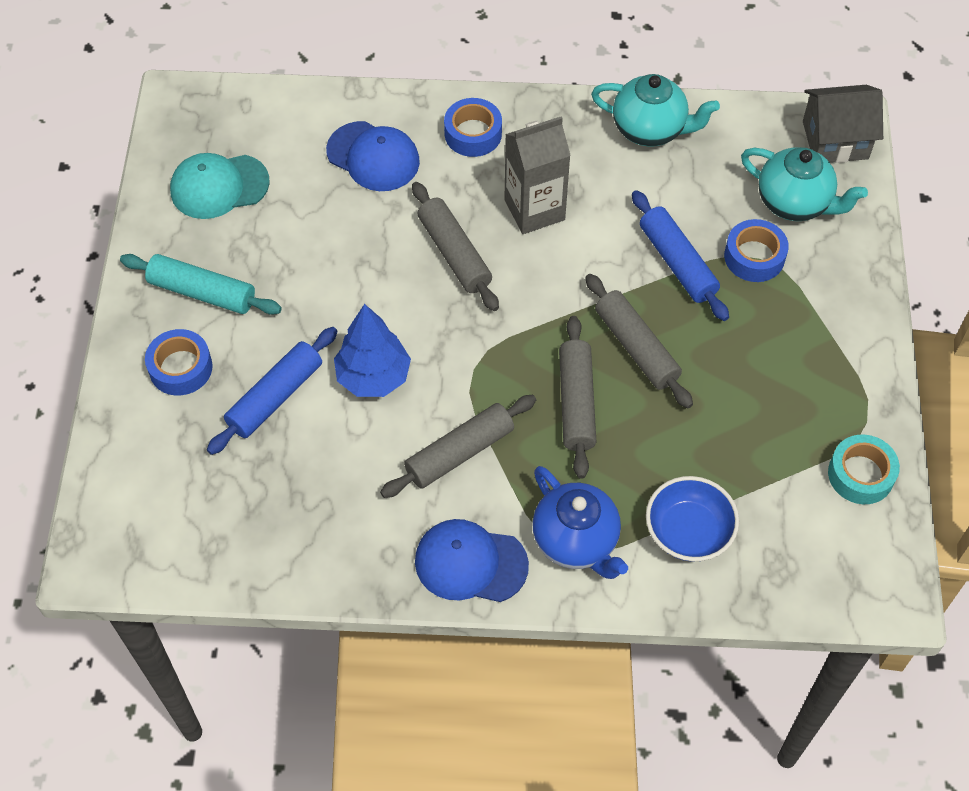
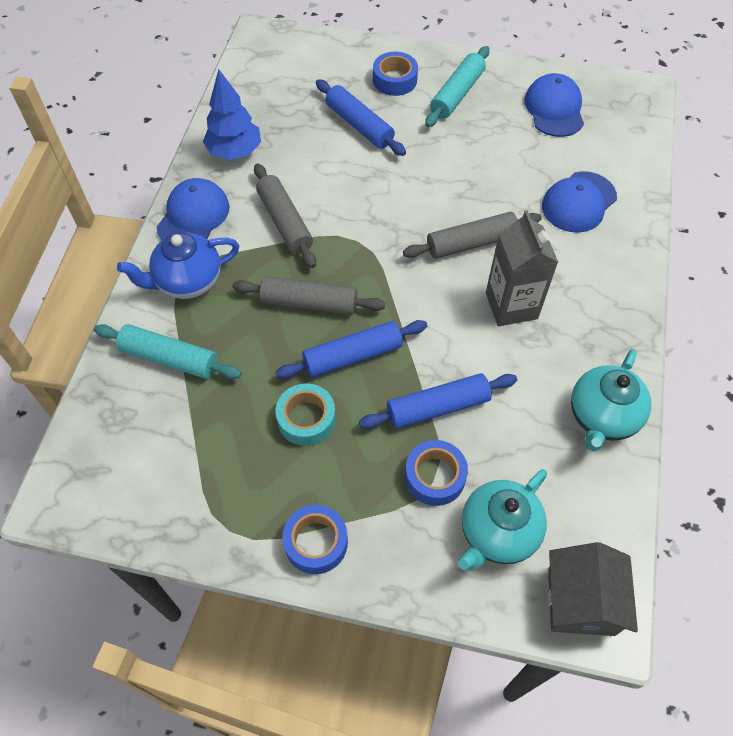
camera: 100 degrees right, 0 degrees up
(219, 186) = (554, 109): turquoise cap -> blue cap
(373, 377) = (363, 180): blue tree -> blue tree (235, 151)
(473, 134) = (601, 273): blue tape -> blue tape (316, 542)
(636, 347) = (352, 356): grey rolling pin -> blue rolling pin
(688, 532) = (169, 358): blue bowl -> turquoise rolling pin
(860, 474) = (177, 509): turquoise tape -> turquoise tape (306, 419)

